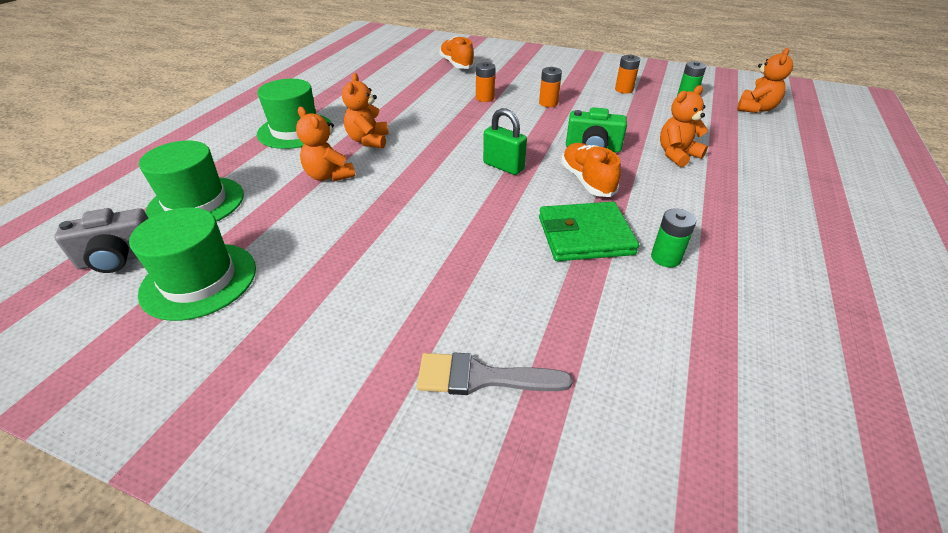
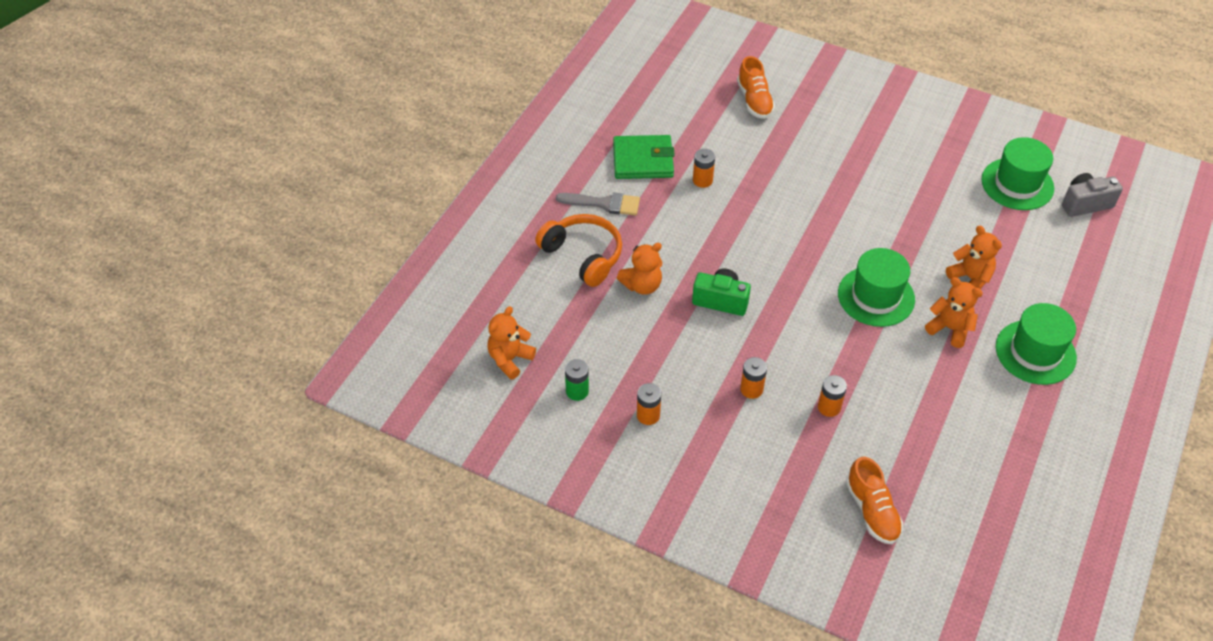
camera: 175 degrees left, 10 degrees up
(196, 203) = (1068, 253): green hat -> green hat (876, 296)
(368, 140) = (950, 329): orange teddy bear -> orange teddy bear turned 60 degrees counterclockwise
(481, 377) = (829, 120): grey brush -> grey brush (604, 204)
(503, 166) = (811, 280): green padlock -> none
(585, 236) = (754, 201): green wallet -> green wallet (643, 160)
(587, 180) = (738, 257): orange shoe -> orange shoe (754, 100)
(665, 258) = (702, 180): green battery -> orange battery
(756, 174) = (583, 255): none -> orange headphones

